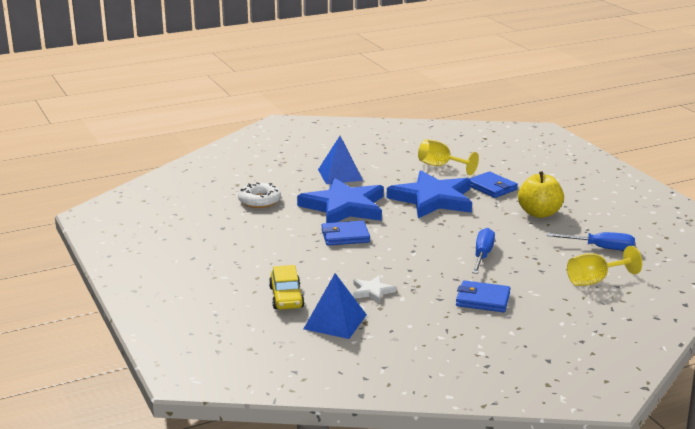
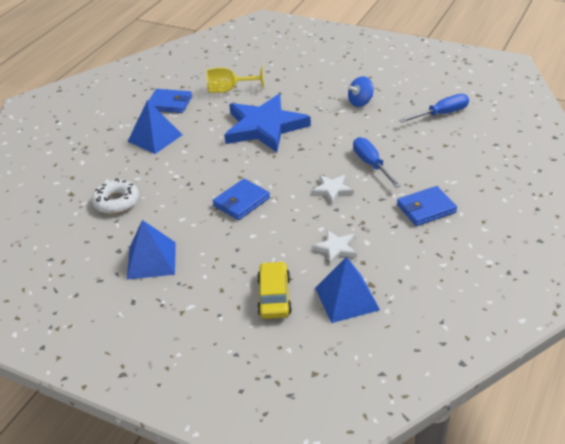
camera: 35 degrees left, 15 degrees up
(235, 242) = (151, 260): none -> blue pyramid
(286, 297) = (274, 297): yellow car -> yellow car turned 135 degrees counterclockwise
(344, 207) = (202, 171): blue star -> none
(425, 257) = (332, 190): none -> white star
(492, 187) = (295, 93): blue wallet -> blue wallet (169, 103)
(539, 213) = (360, 102): yellow apple -> blue spinning top
(595, 281) = (476, 147): yellow goblet -> none

